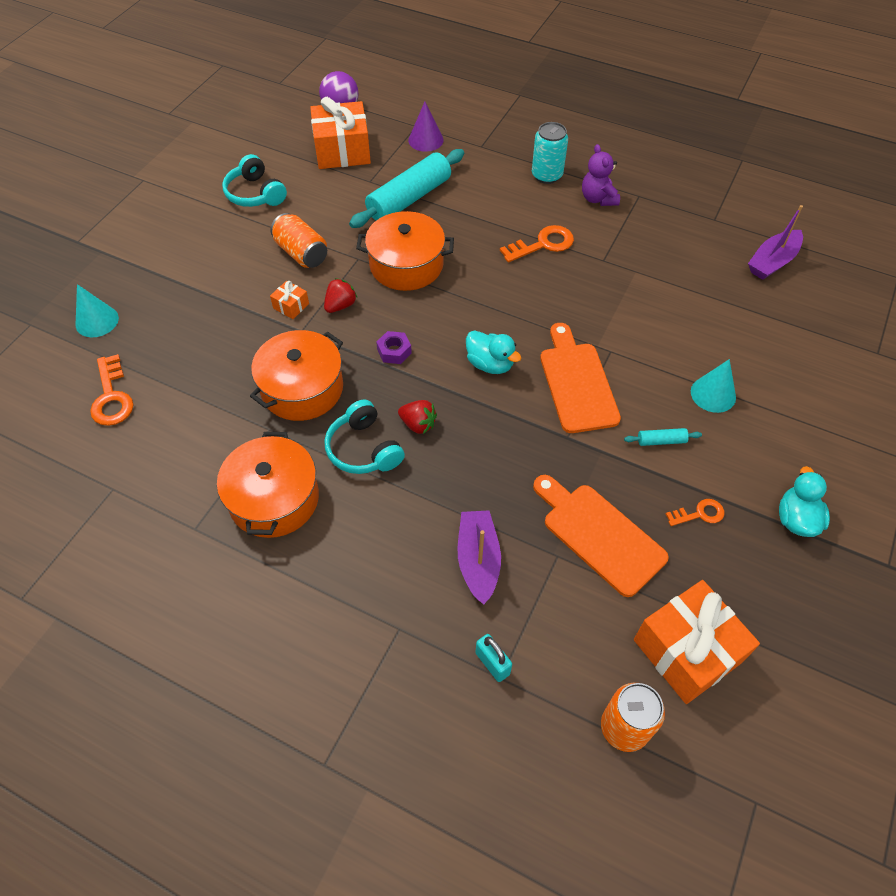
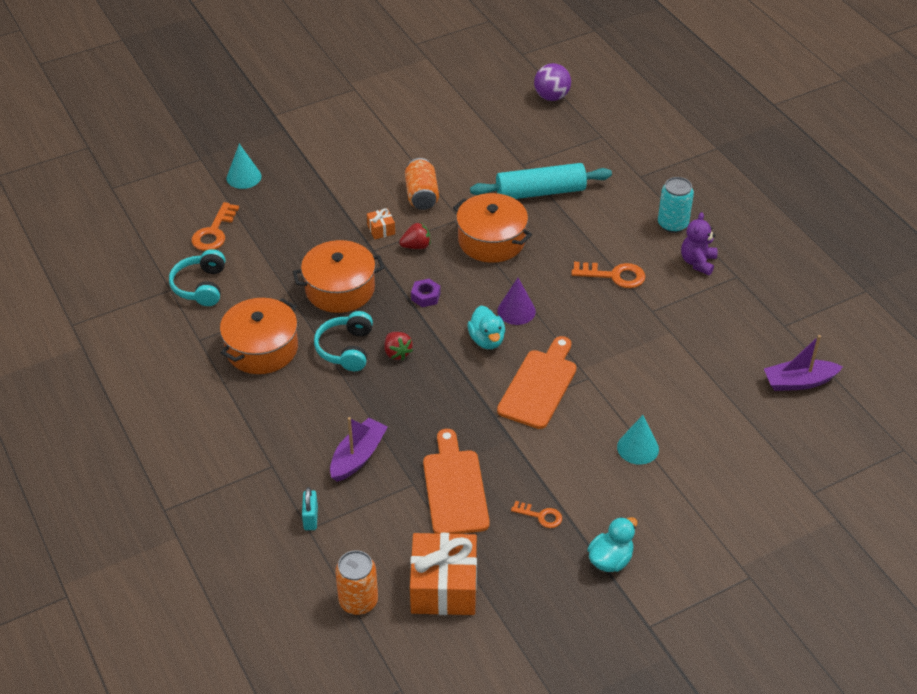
camera: 35 degrees right, 10 degrees down
(255, 194) = (426, 135): turquoise headphones -> turquoise headphones (201, 286)
(342, 151) = (522, 131): orange gift -> none
(425, 140) = (598, 151): purple cone -> purple cone (516, 311)
(661, 441) = (562, 456): turquoise rolling pin -> none

